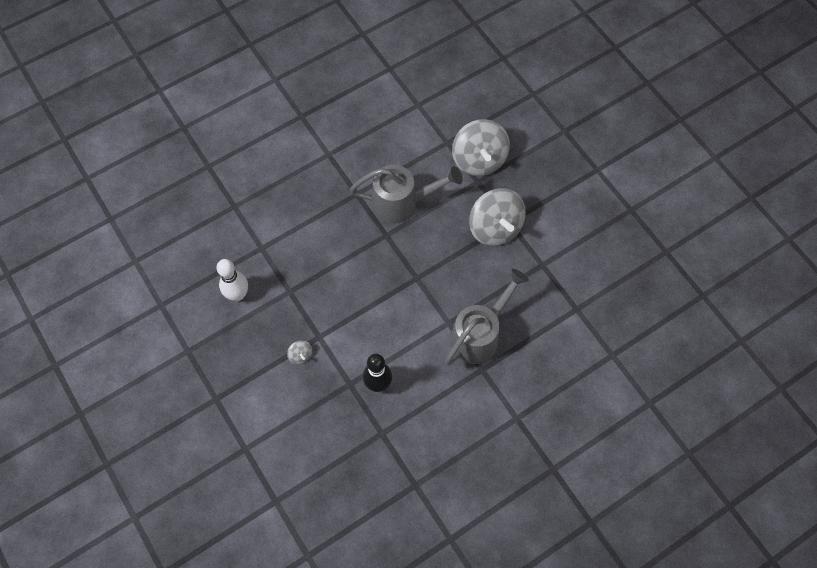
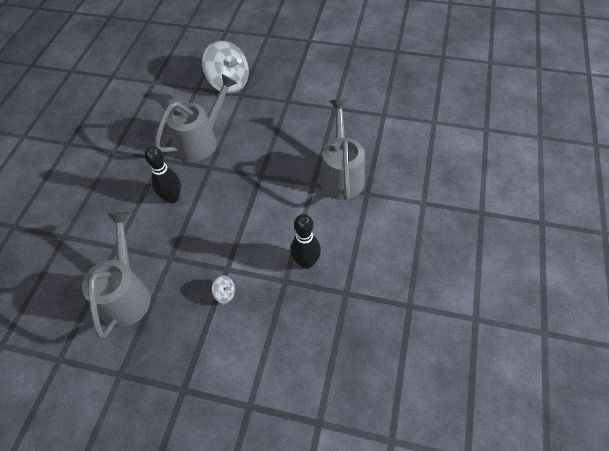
camera: 40 degrees left, 10 degrees down
(238, 294) = (127, 294): white bowling pin -> grey watering can
(334, 239) = (172, 198): none -> black bowling pin
(495, 227) = (281, 110): grey spinning top -> none

